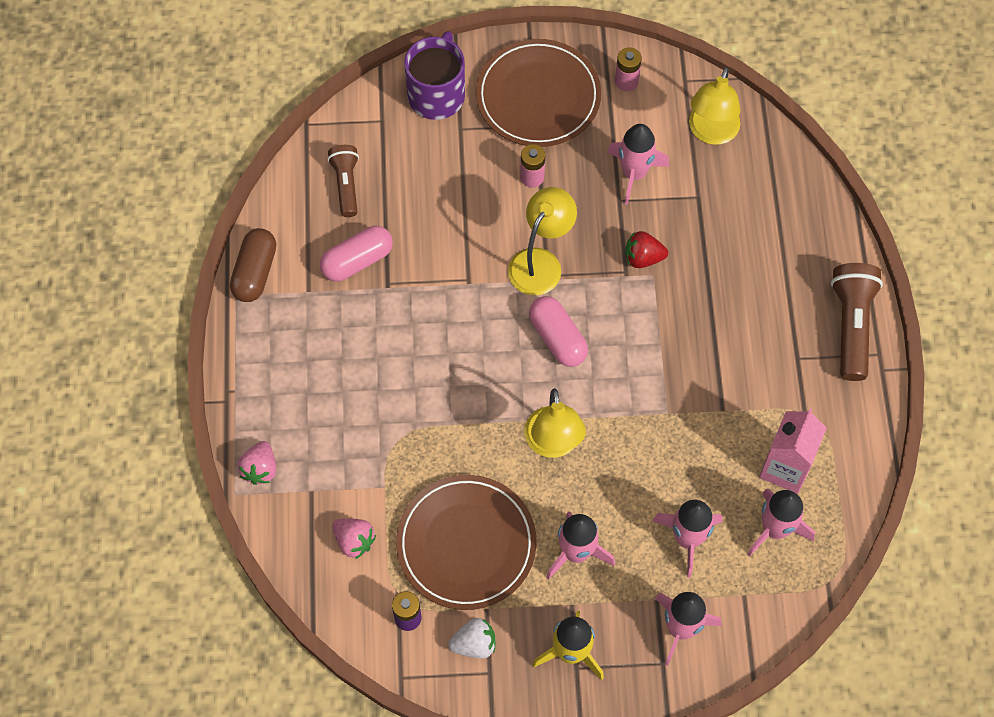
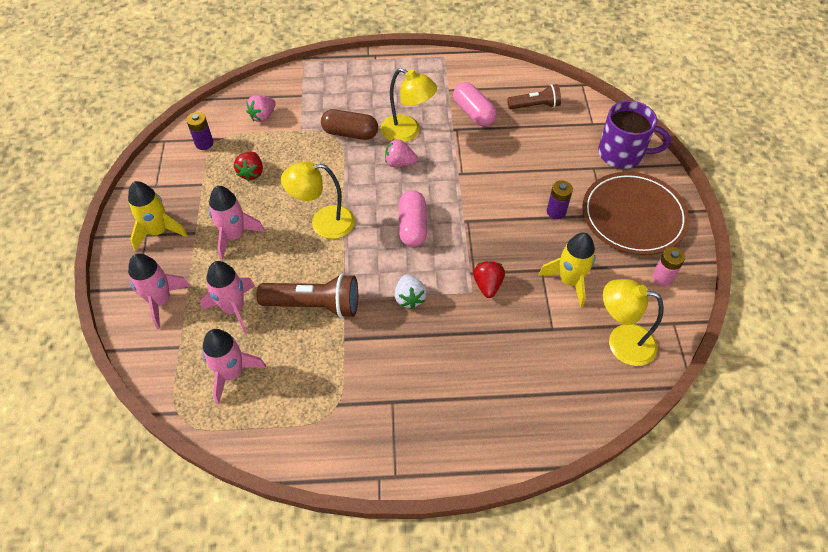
camera: 90 degrees right, 10 degrees down
(255, 272) = (461, 64): brown capsule -> brown capsule (350, 133)
(260, 469) = (319, 72): pink strawberry -> pink strawberry (399, 163)
(466, 544) = (251, 173): brown plate -> red strawberry
(474, 644) = (178, 177): white strawberry -> white strawberry (409, 298)
(532, 177) = (556, 211): pink battery -> purple battery
(540, 262) = (479, 216): yellow lamp -> yellow lamp (407, 132)
(557, 338) = (412, 226): pink capsule -> pink capsule turned 60 degrees counterclockwise
(634, 173) = (569, 281): pink rocket -> yellow rocket
(785, 468) = (287, 385): pink carton -> none
(851, 326) = (425, 452): brown flashlight -> brown flashlight (314, 305)

